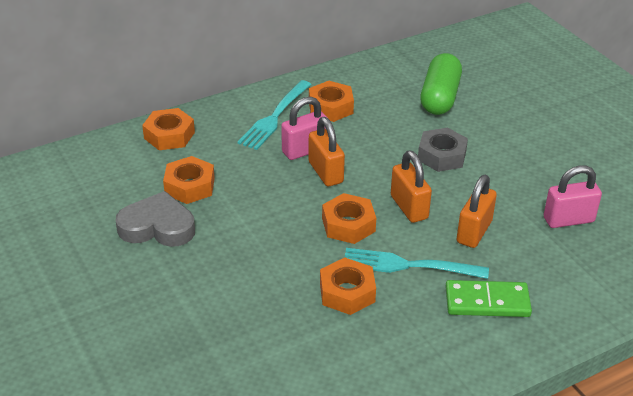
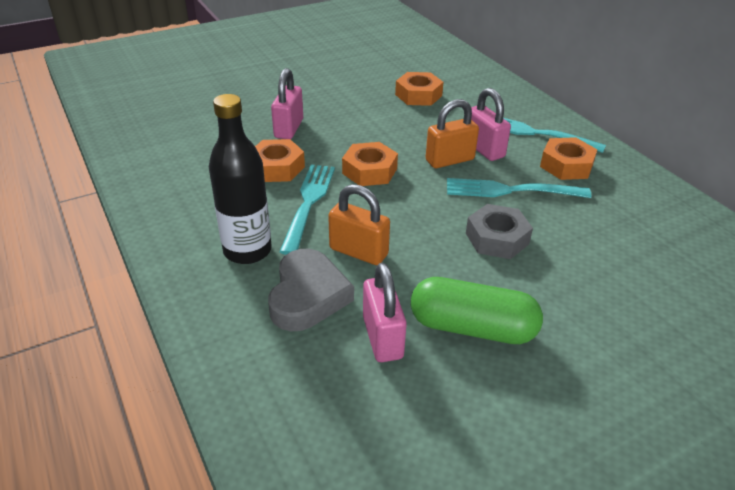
camera: 90 degrees right, 0 degrees up
(157, 227) = (366, 84): grey heart -> grey heart (307, 296)
(169, 135) = (488, 84): orange nut -> none
(263, 288) = (288, 128): none -> pink padlock
(373, 142) = (510, 190): none -> turquoise fork
(409, 207) = (398, 209): orange padlock -> none
(440, 97) = (624, 246): green capsule -> green capsule (472, 328)
(487, 302) = (247, 251): green domino -> black bottle

